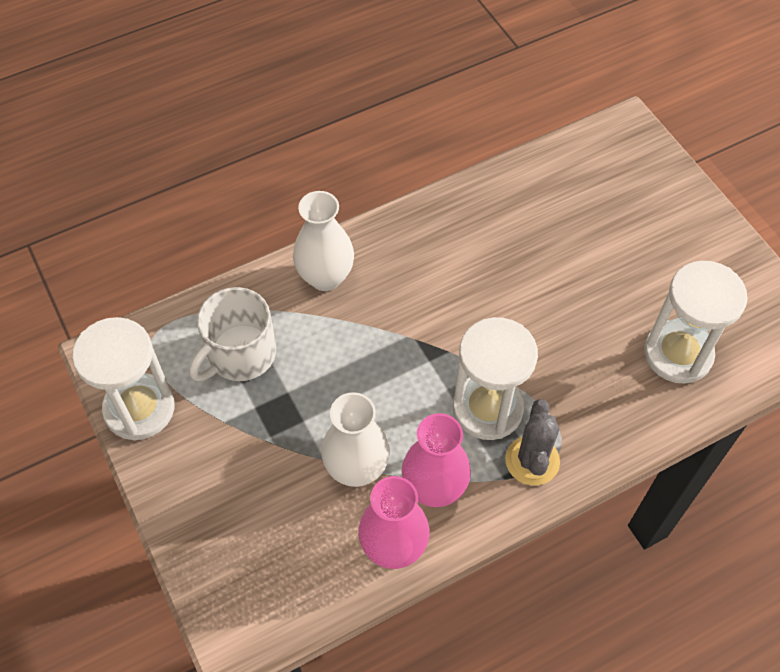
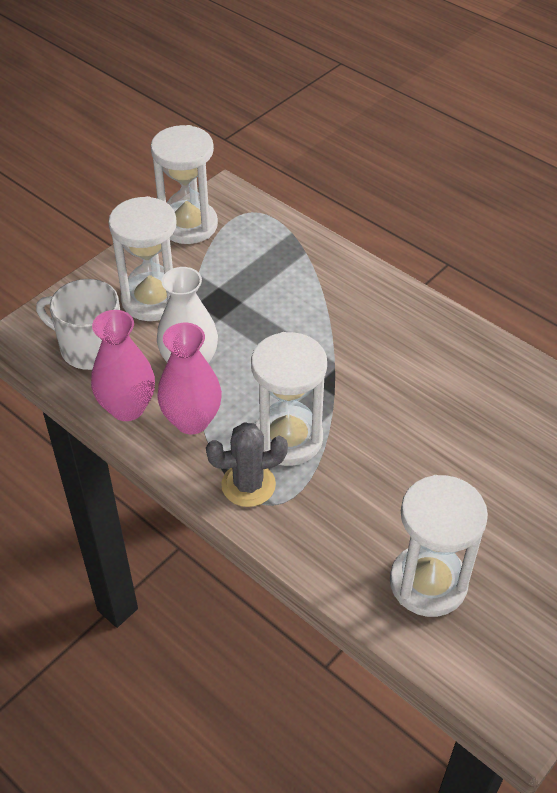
camera: 70 degrees right, 10 degrees down
(240, 354) = (263, 264): white mug -> white mug (91, 347)
(243, 479) = (152, 299): none -> white hourglass
(325, 277) = (366, 292): white vase -> none

